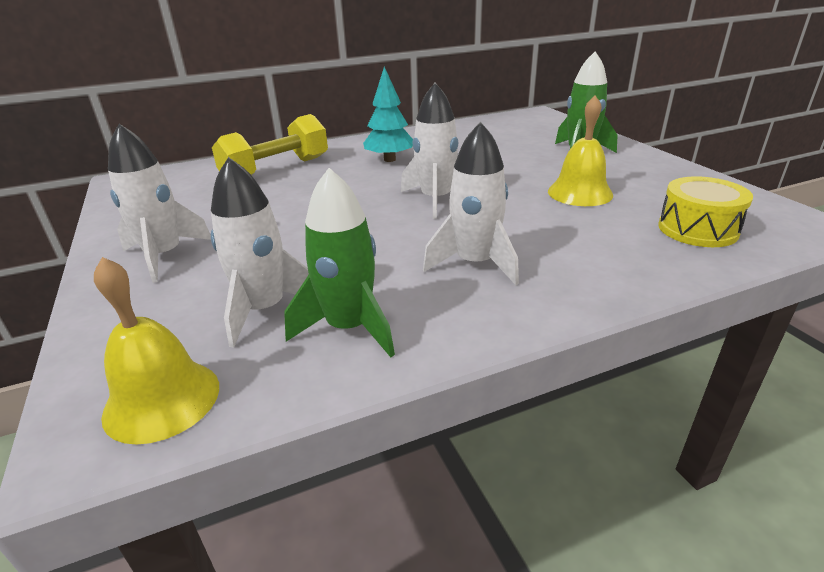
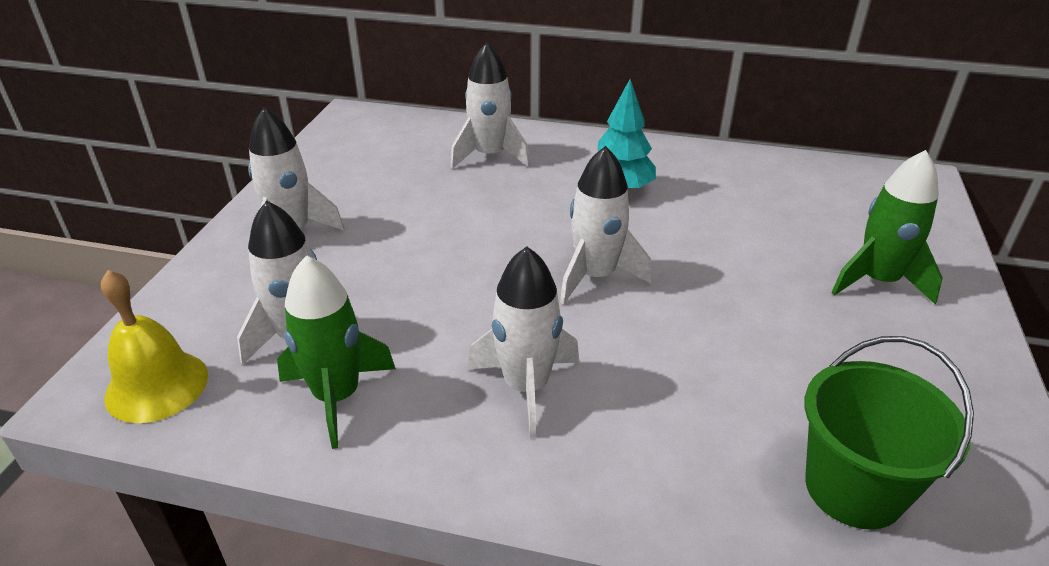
camera: 35 degrees right, 5 degrees up
(276, 170) = (490, 156): yellow dumbbell -> white rocket
(580, 193) = (779, 349): yellow bell -> none
(697, 229) = (854, 488): yellow drum -> green bucket

